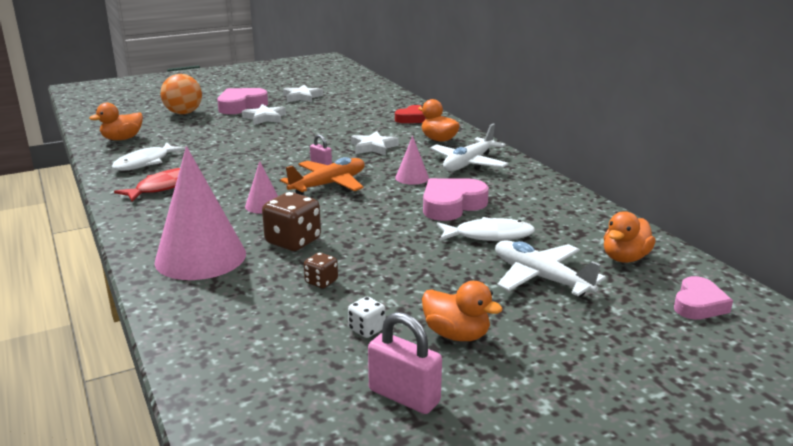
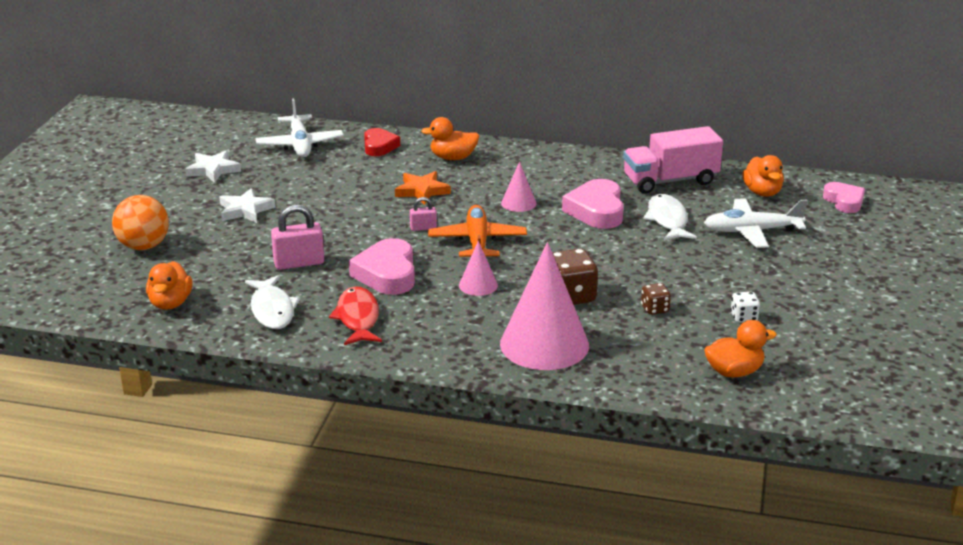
camera: 50 degrees left, 5 degrees up
(241, 106) = (180, 209): pink heart -> pink heart (387, 274)
(373, 147) = (422, 191): white star -> orange star
(404, 396) = (835, 335): pink padlock -> pink padlock (299, 263)
(456, 335) = (787, 290): orange duck -> orange duck (734, 372)
(468, 164) = (527, 169): white plane -> white plane (300, 144)
(489, 235) = (667, 220): white fish -> white fish turned 45 degrees counterclockwise
(559, 214) = (670, 181): none -> pink truck

